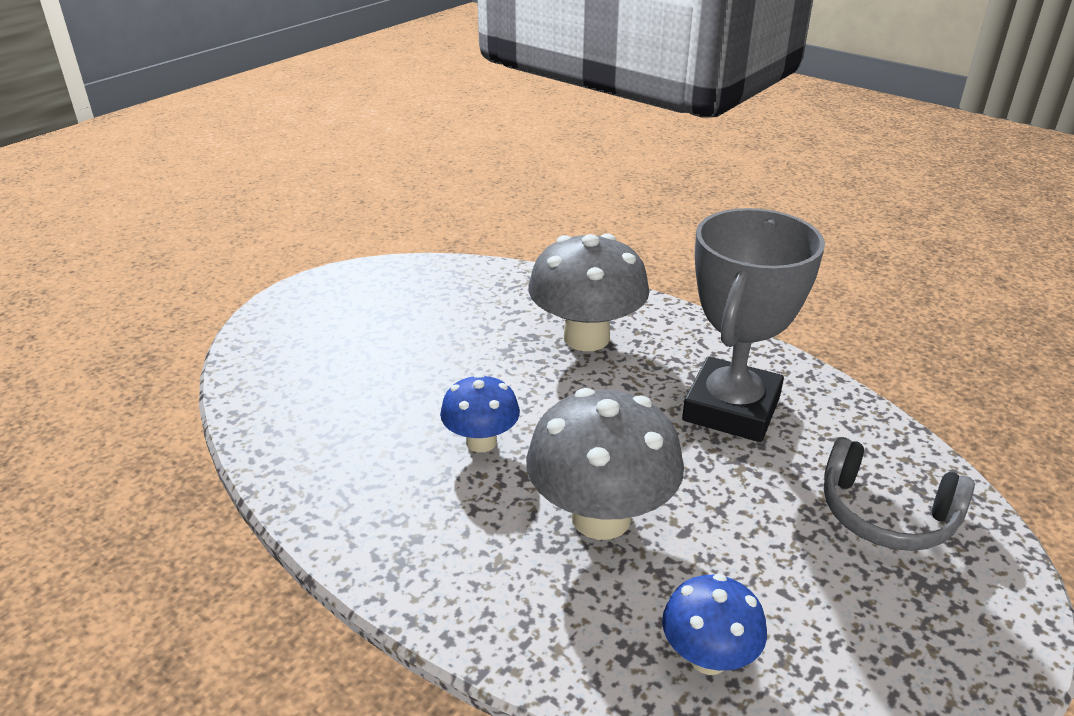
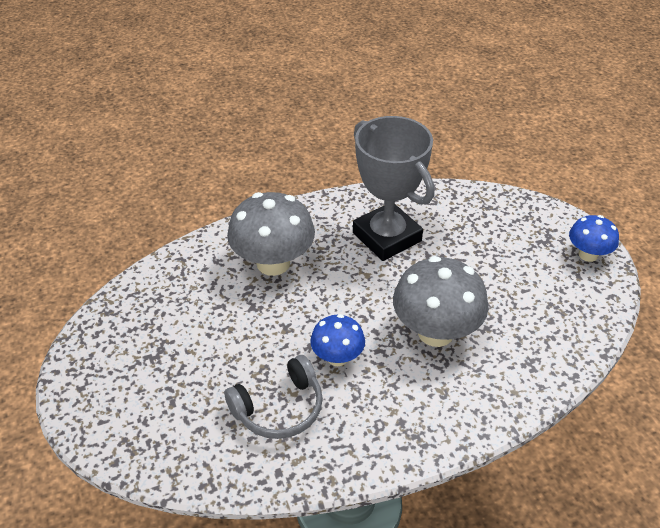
camera: 60 degrees left, 10 degrees up
(708, 657) = (548, 337): blue mushroom -> blue mushroom (588, 255)
(886, 514) = (498, 228): grey headphones -> grey headphones (279, 408)

